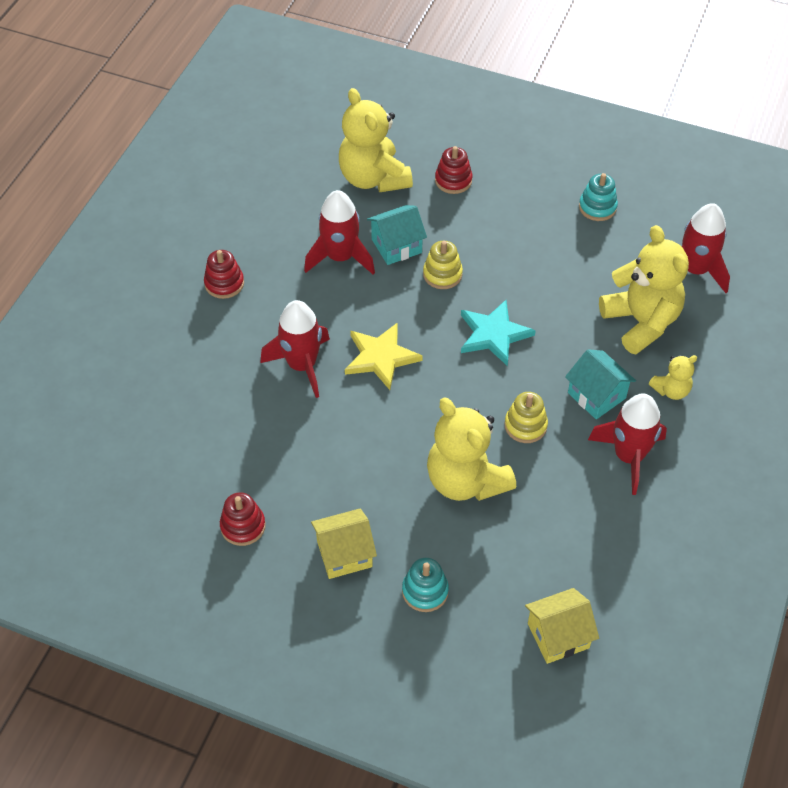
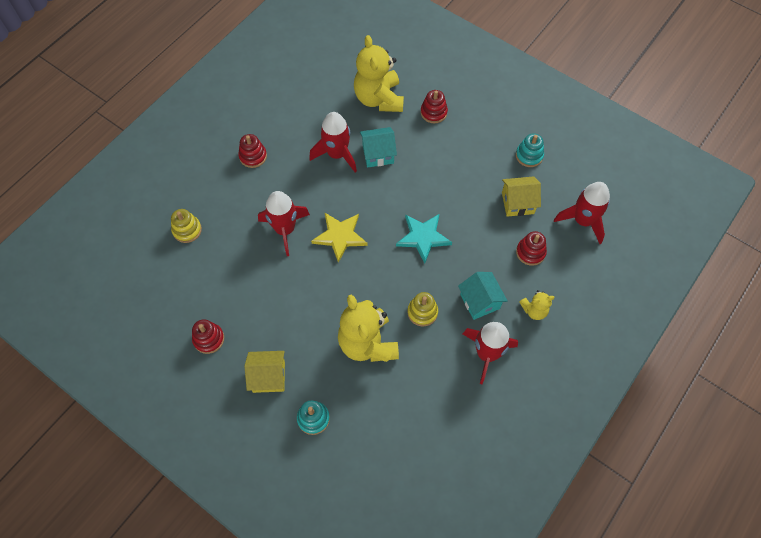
camera: 15 degrees right, 10 degrees up
(442, 274) = (402, 183): yellow stacking toy -> yellow stacking toy (187, 230)
(558, 635) = (393, 476): yellow house -> yellow house (517, 203)
(641, 322) = (530, 252): yellow teddy bear -> red stacking toy

